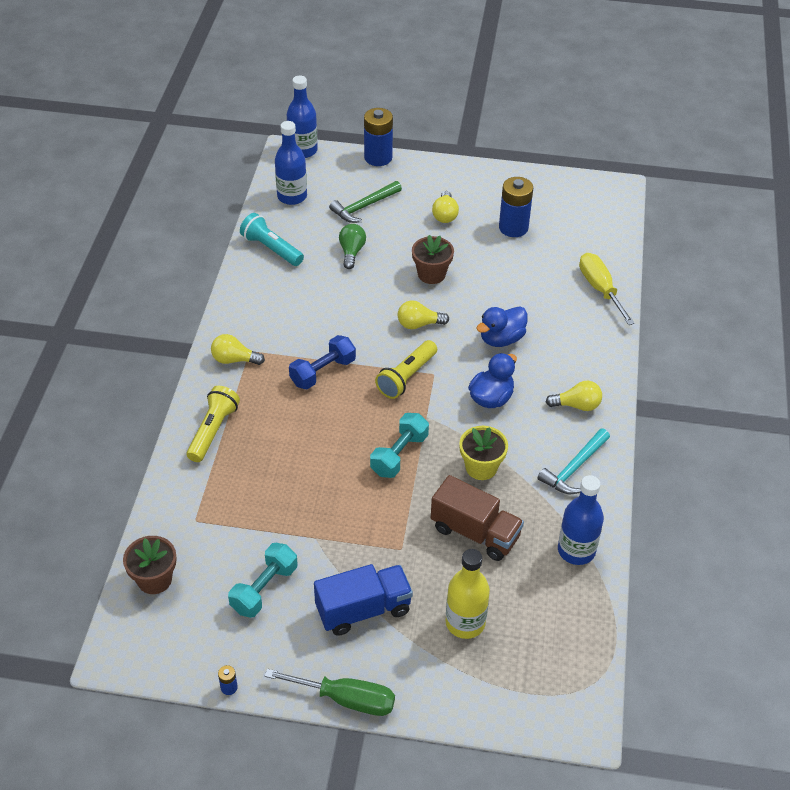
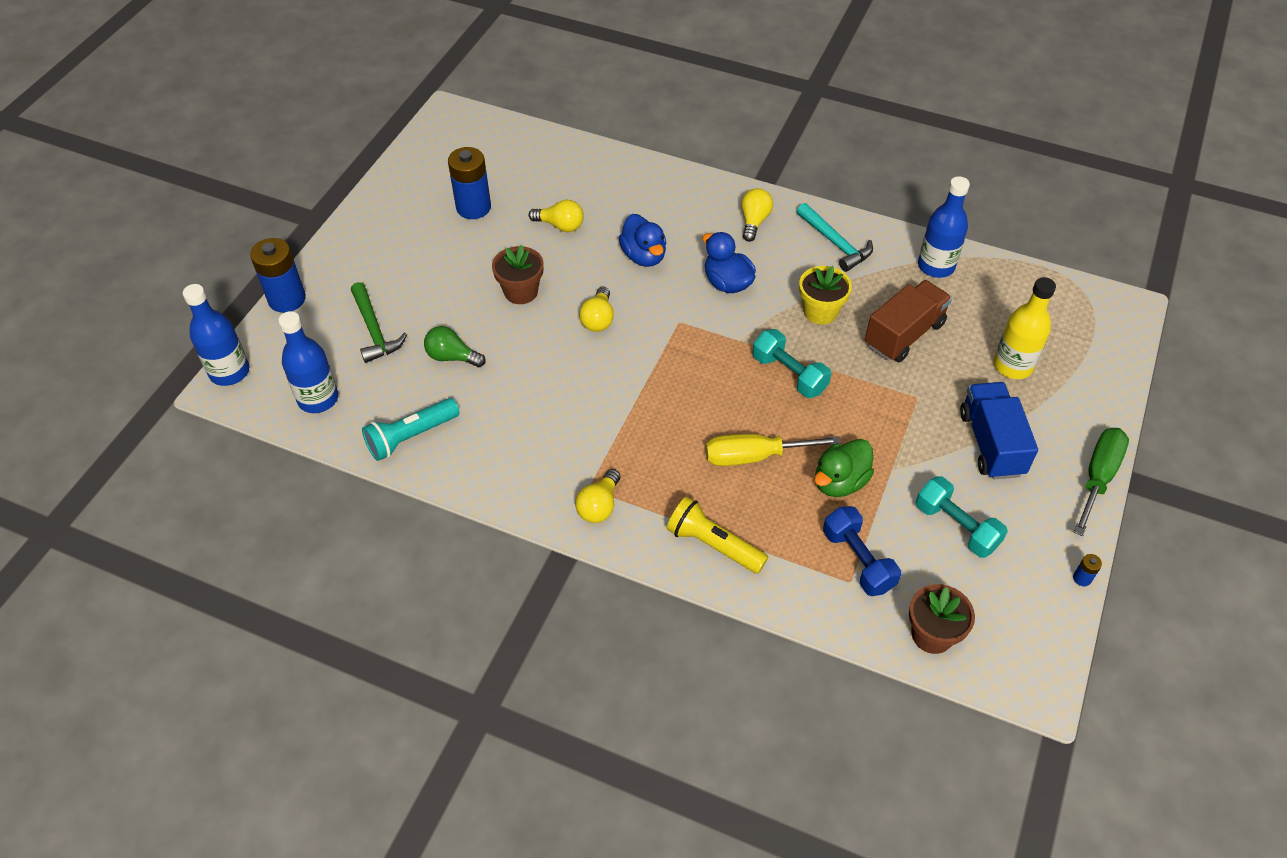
camera: 75 degrees left, 5 degrees up
(292, 503) = (840, 482): none -> green duck
(323, 372) = (647, 420): blue dumbbell -> blue dumbbell (858, 560)
(406, 377) = (677, 346): yellow flashlight -> none
(445, 215) = (425, 259): yellow light bulb -> yellow light bulb (560, 225)
(600, 289) = (596, 165): yellow screwdriver -> yellow screwdriver (754, 456)

